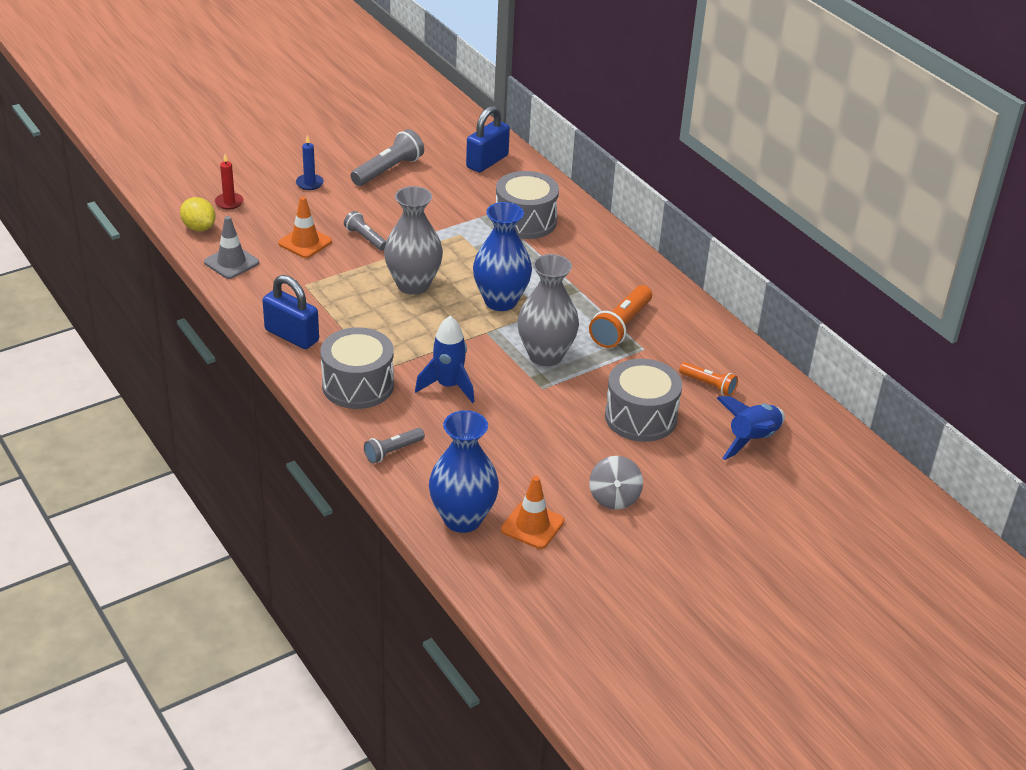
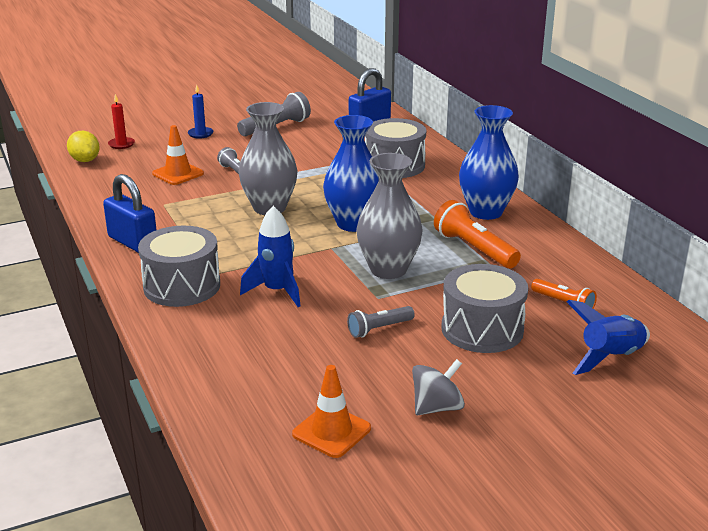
camera: 10 degrees right, 10 degrees down
(231, 262) = (102, 185): grey traffic cone -> none
(393, 451) = (195, 347): grey flashlight -> grey flashlight (379, 329)
(462, 519) = (251, 419): blue vase -> blue vase (486, 212)
(614, 497) = (437, 407): grey spinning top -> grey spinning top turned 135 degrees counterclockwise
(621, 327) = (474, 249): orange flashlight -> orange flashlight turned 105 degrees clockwise

